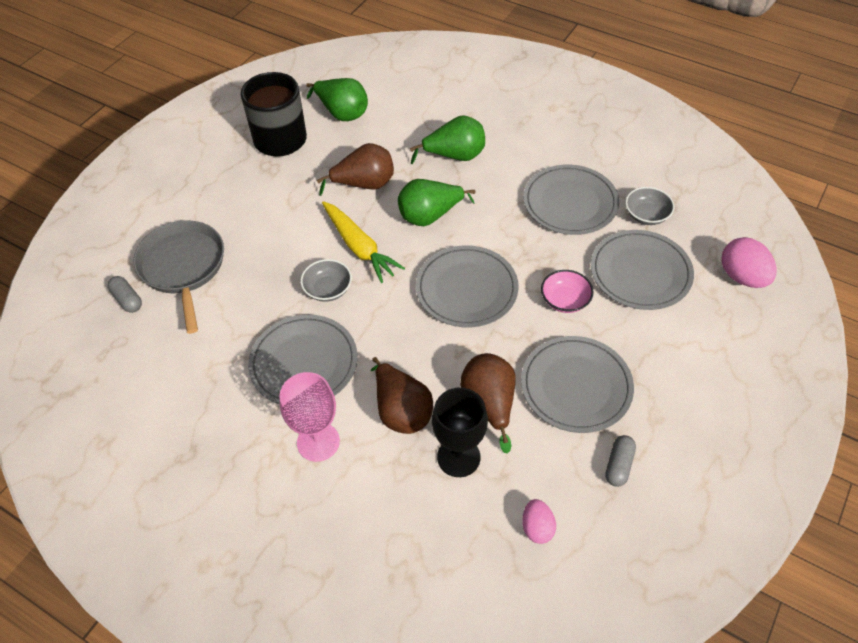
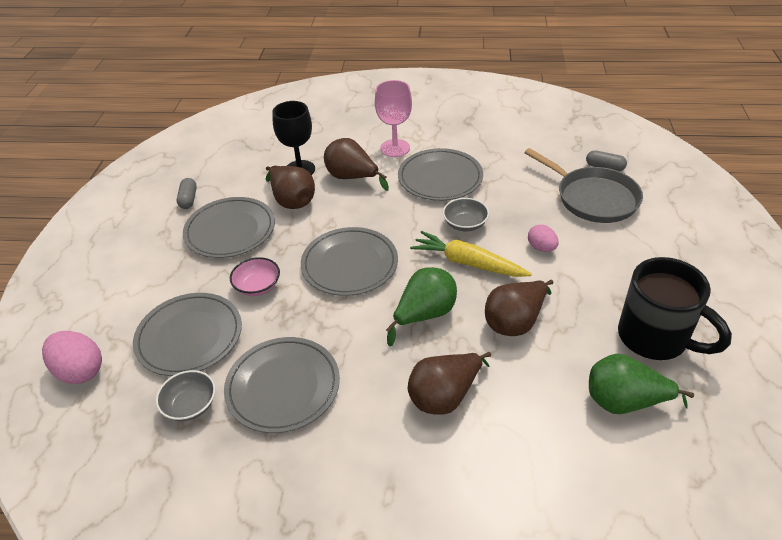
camera: 155 degrees right, 10 degrees down
(455, 156) = (445, 396): green pear -> brown pear
(537, 528) = (235, 157): pink egg -> pink egg (541, 248)

